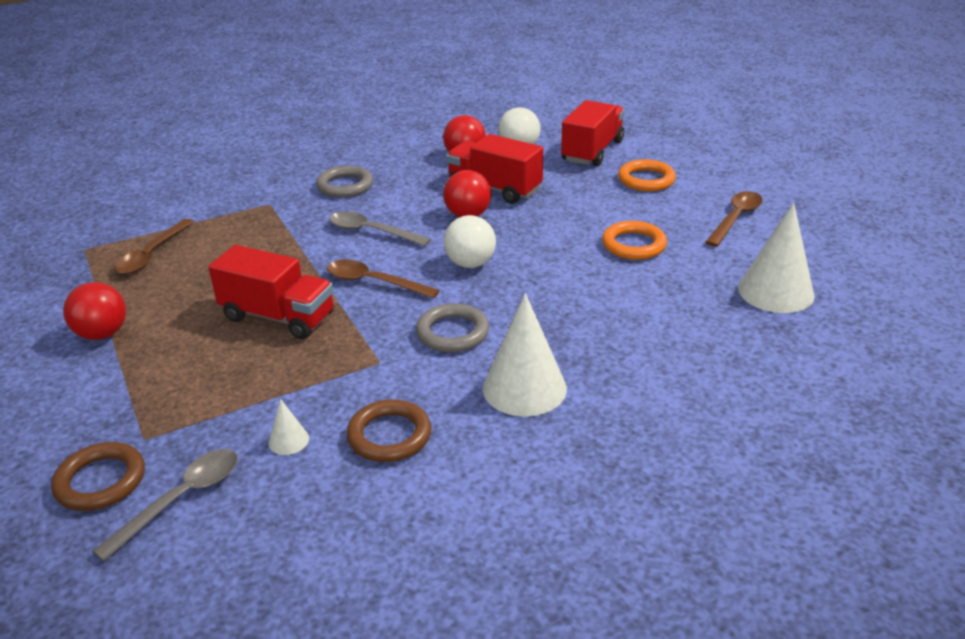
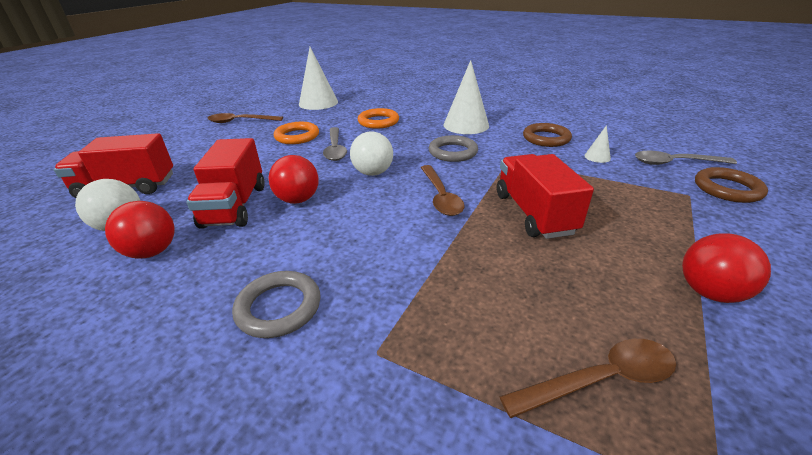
camera: 125 degrees left, 0 degrees up
(371, 232) = (370, 233): grey spoon -> grey spoon (335, 149)
(646, 180) = (188, 154): orange ring -> orange ring (378, 121)

